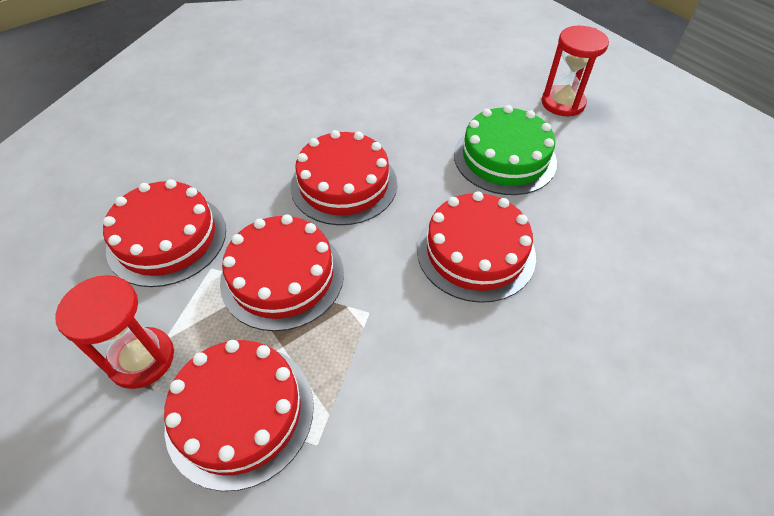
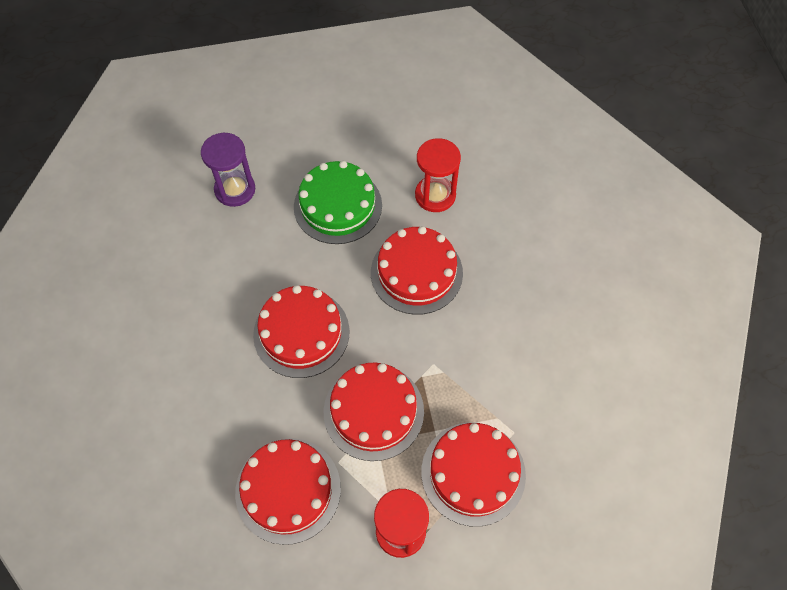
camera: 65 degrees left, 10 degrees up
(463, 86) = (235, 190): none -> purple hourglass
(562, 103) = (301, 132): red hourglass -> red hourglass (435, 195)

